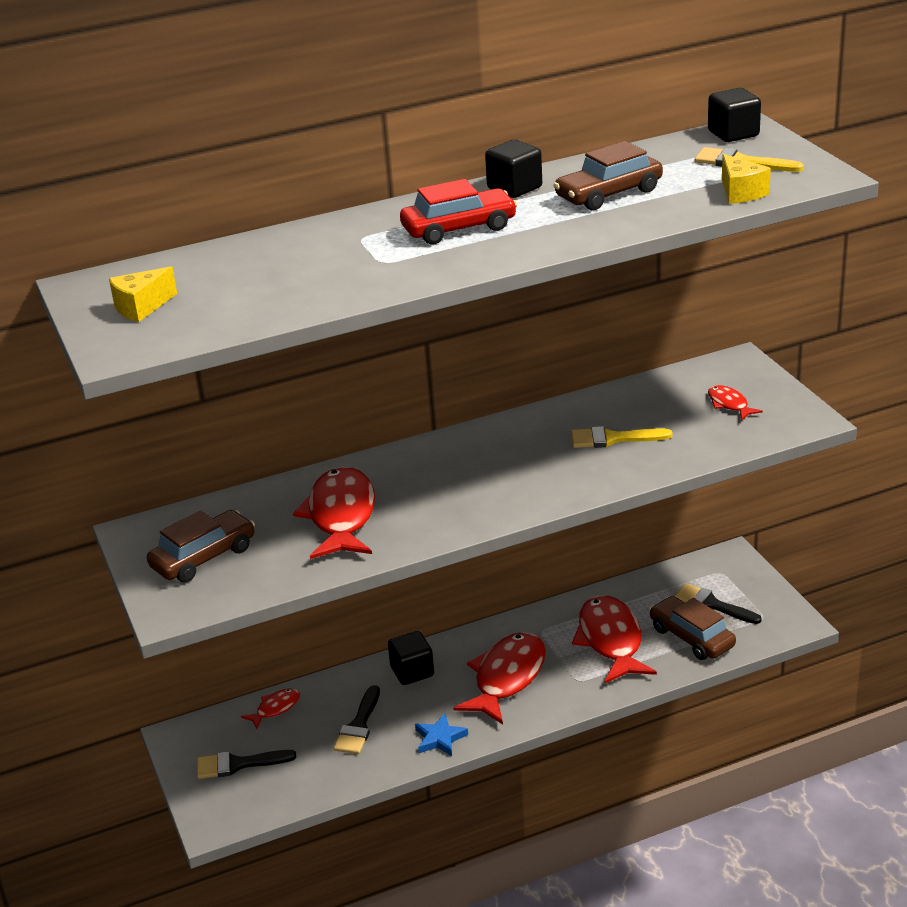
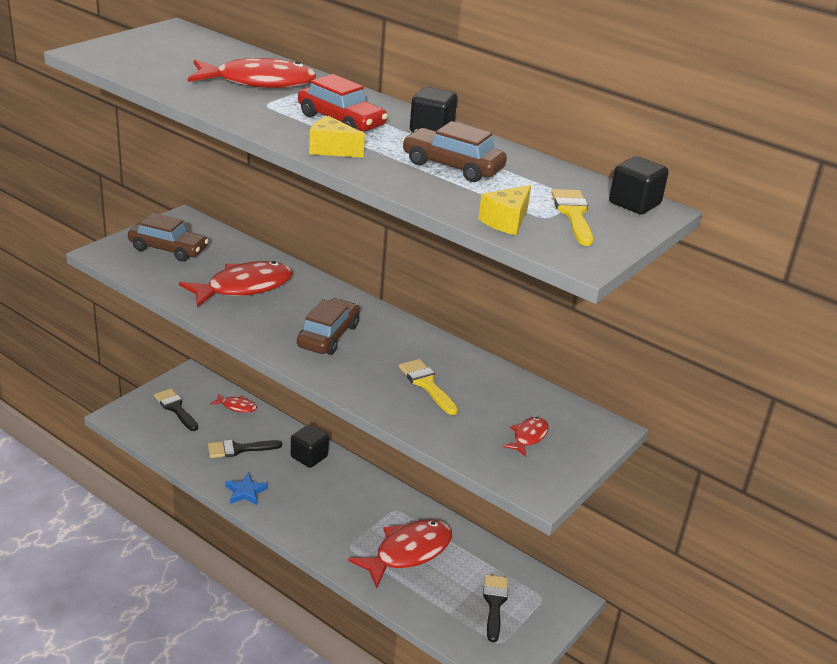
camera: 55 degrees right, 0 degrees up
(141, 307) = (152, 48): yellow cheese -> yellow cheese (331, 149)
(507, 678) = (329, 507): red fish -> red fish (258, 82)
(691, 637) = (443, 601): brown car -> brown car (328, 336)

